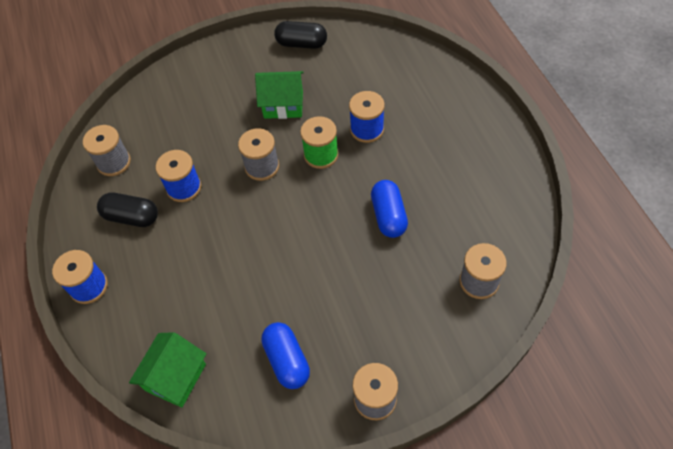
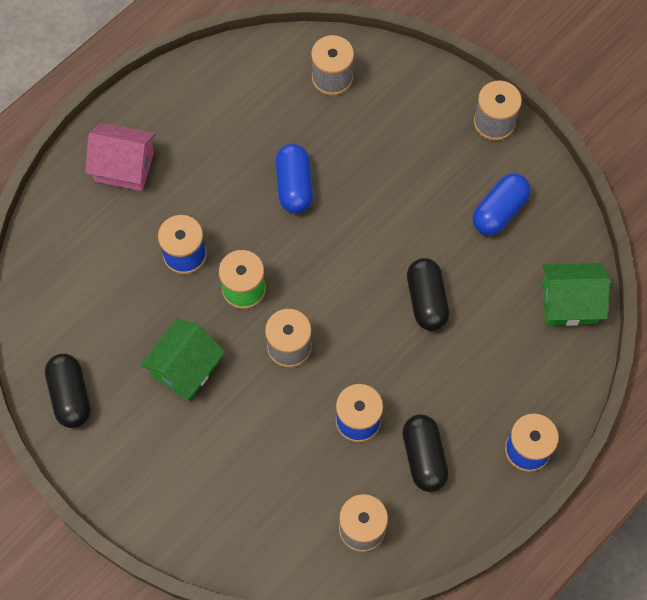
camera: 120 degrees left, 10 degrees up
(243, 269) = (427, 300): none -> black capsule
(283, 105) = (185, 368): green house -> green house turned 60 degrees clockwise
(388, 216) = (294, 185): blue capsule -> blue capsule turned 60 degrees counterclockwise
(456, 116) = (124, 167): none -> pink house

